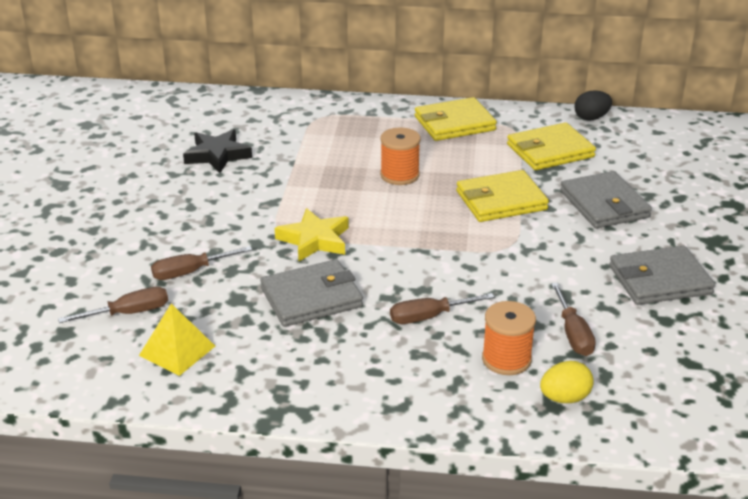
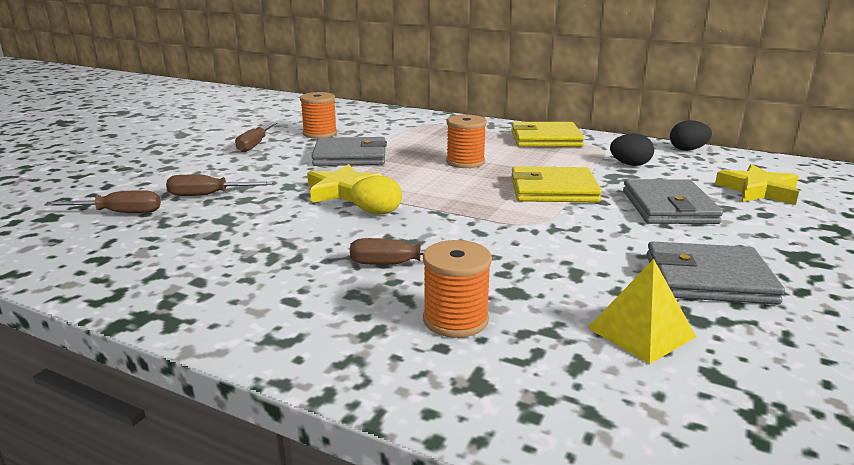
camera: 20 degrees right, 10 degrees down
(177, 350) = (121, 246): yellow pyramid -> yellow pyramid (641, 332)
(217, 155) = (320, 134): black star -> orange spool
(311, 297) = (293, 229): grey wallet -> grey wallet (350, 156)
(550, 151) = (630, 164): yellow wallet -> black egg
(564, 398) = (502, 378): yellow egg -> yellow egg (377, 213)
(573, 333) = (560, 310): brown screwdriver -> brown screwdriver (255, 145)
(666, 168) = (758, 190): none -> yellow star

